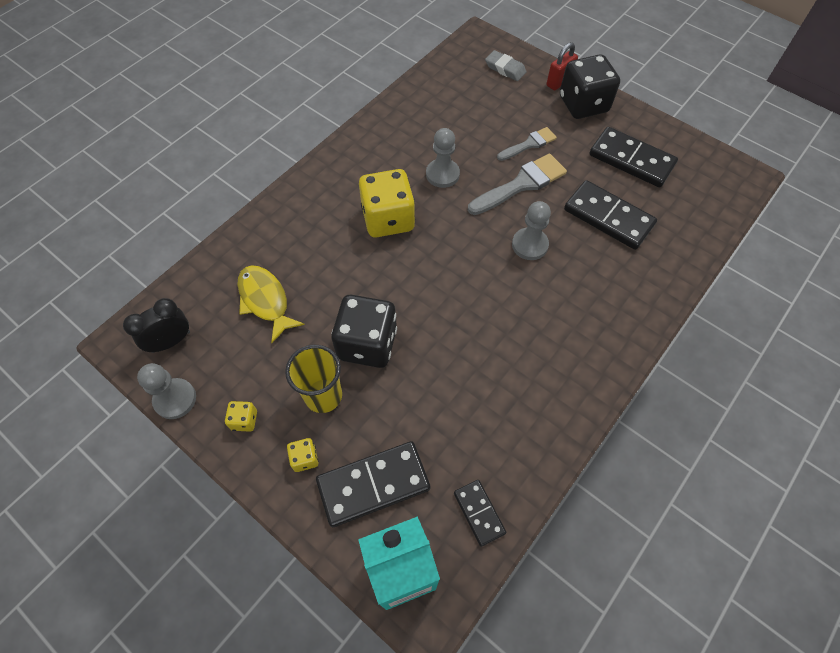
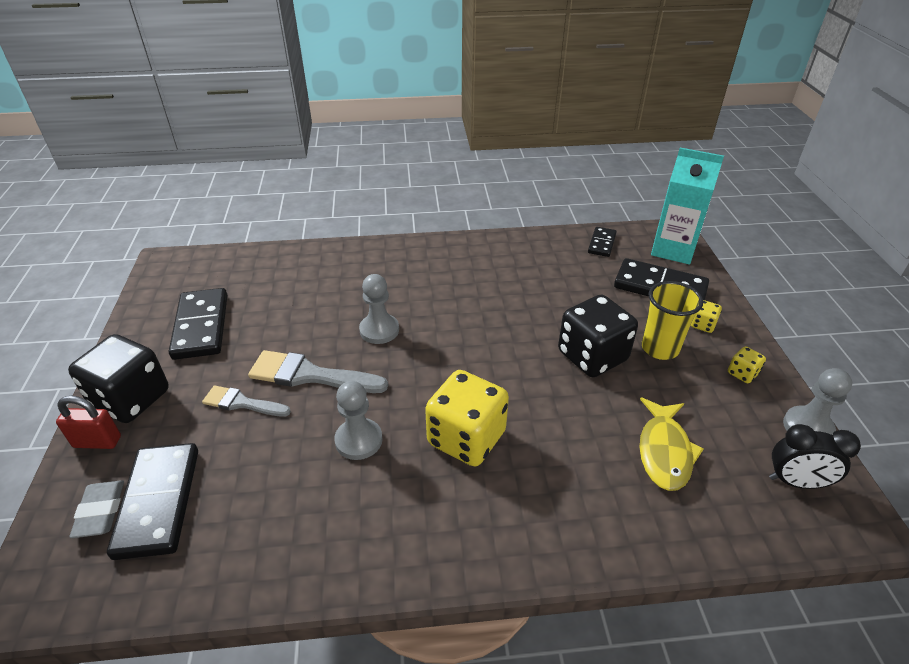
camera: 135 degrees left, 20 degrees down
(608, 217) = (295, 306): black domino -> black domino (159, 502)

